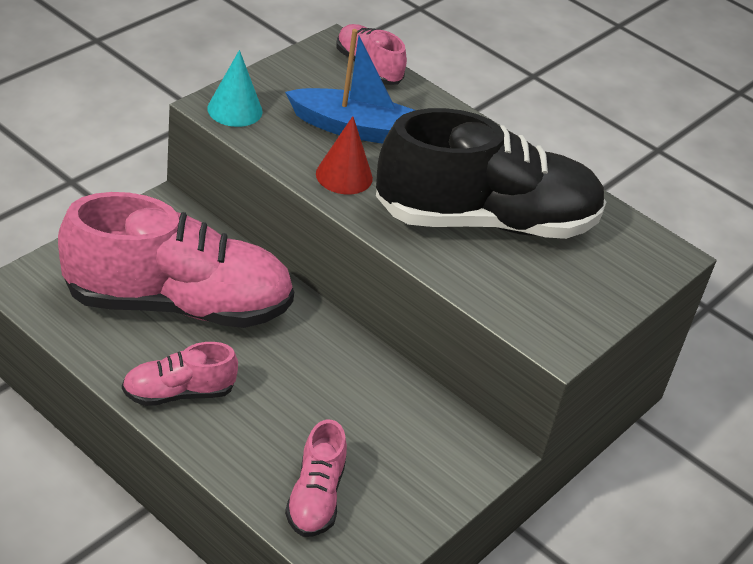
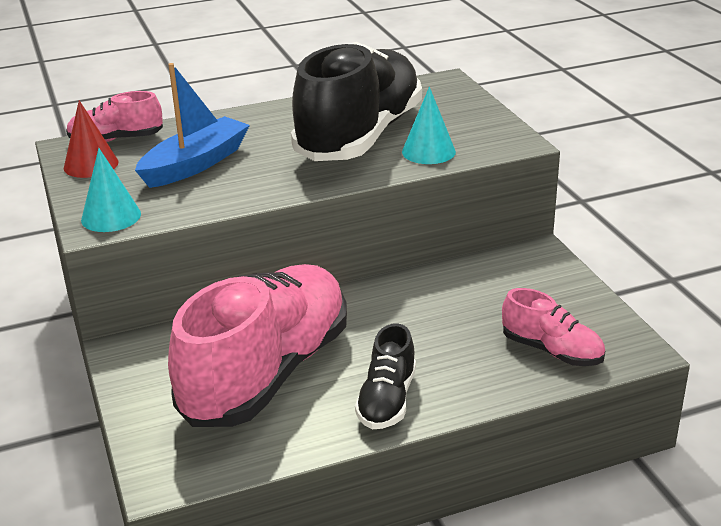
camera: 55 degrees left, 10 degrees down
(178, 393) = (387, 400): pink shoe -> black shoe
(344, 176) = (254, 183): red cone -> red cone (91, 165)
(488, 279) = (428, 151): none -> turquoise cone

